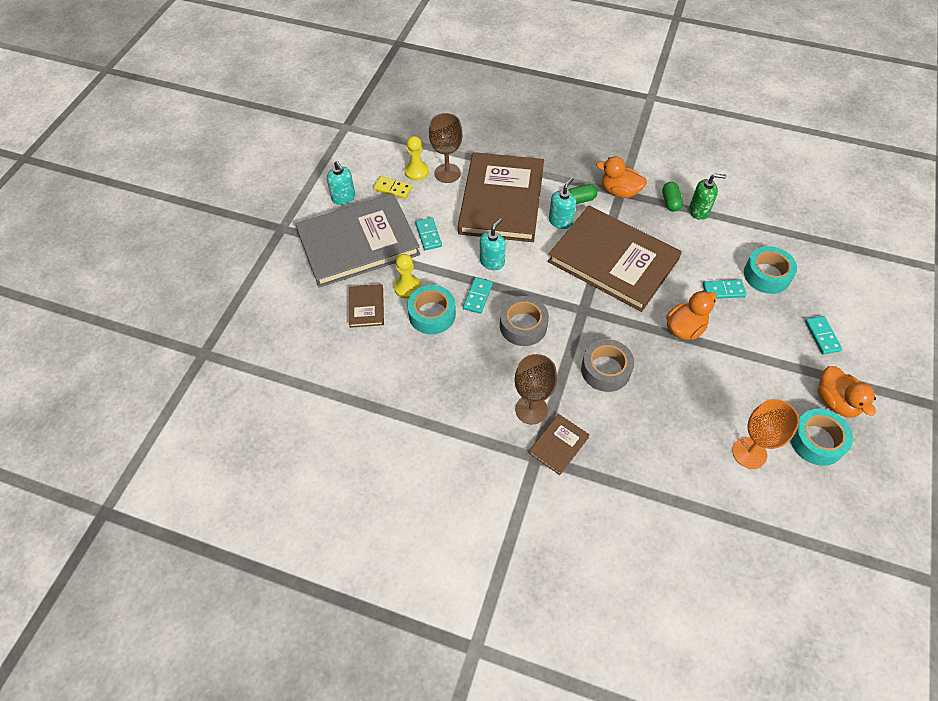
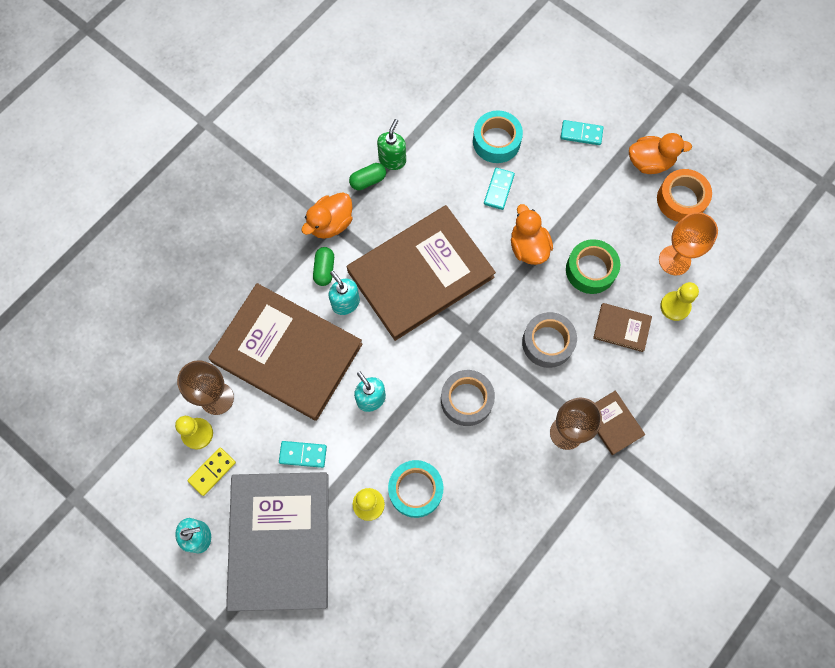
camera: 70 degrees left, 15 degrees up
(366, 307) = (377, 560): brown book -> brown book (621, 328)
(477, 296) = (411, 432): turquoise domino -> none
(670, 202) = (368, 180): green capsule -> green capsule turned 45 degrees counterclockwise
(694, 383) = (590, 270): none -> green tape
(702, 467) = (675, 306): none -> yellow pawn
(816, 441) = (681, 199): turquoise tape -> orange tape

